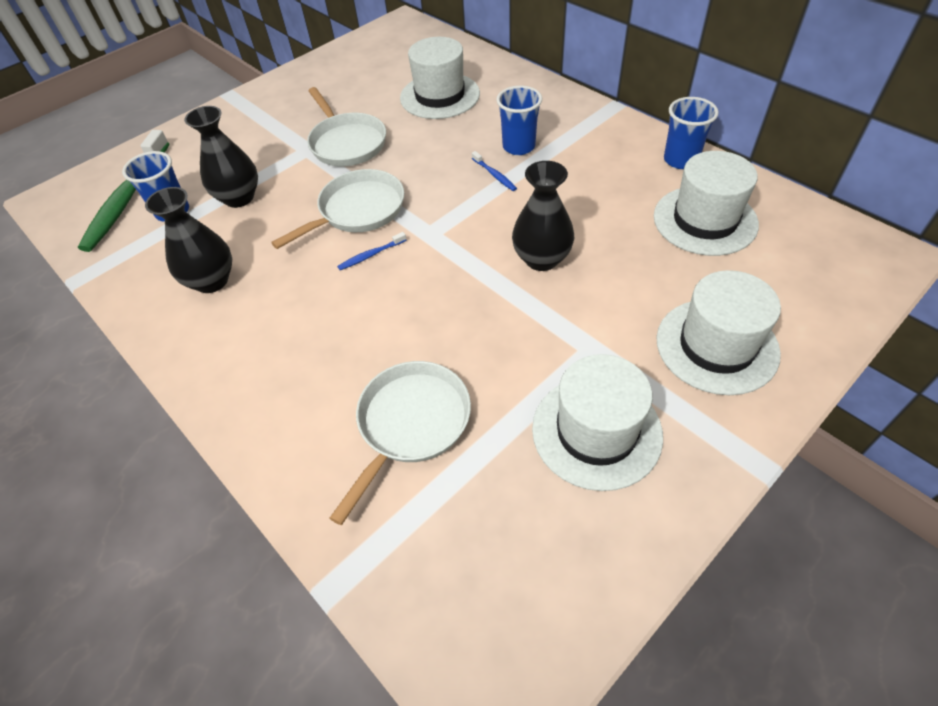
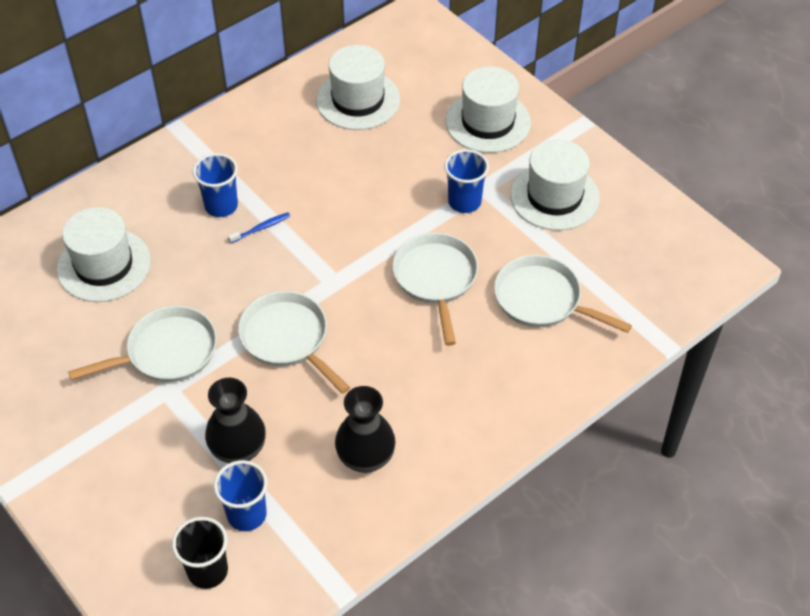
camera: 90 degrees left, 0 degrees up
(127, 198) = (207, 571): green toothbrush -> black cup
(371, 255) = (354, 327): blue toothbrush -> none
(437, 314) = (436, 279): none -> white pan
(541, 259) = (383, 206): black vase -> none
(680, 160) = (276, 98): blue cup -> blue cup (464, 202)

